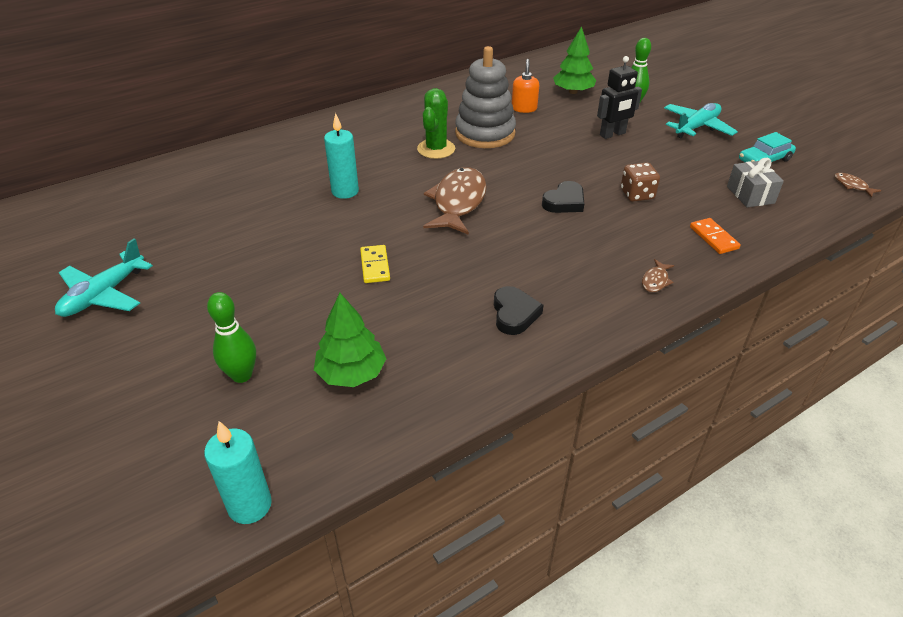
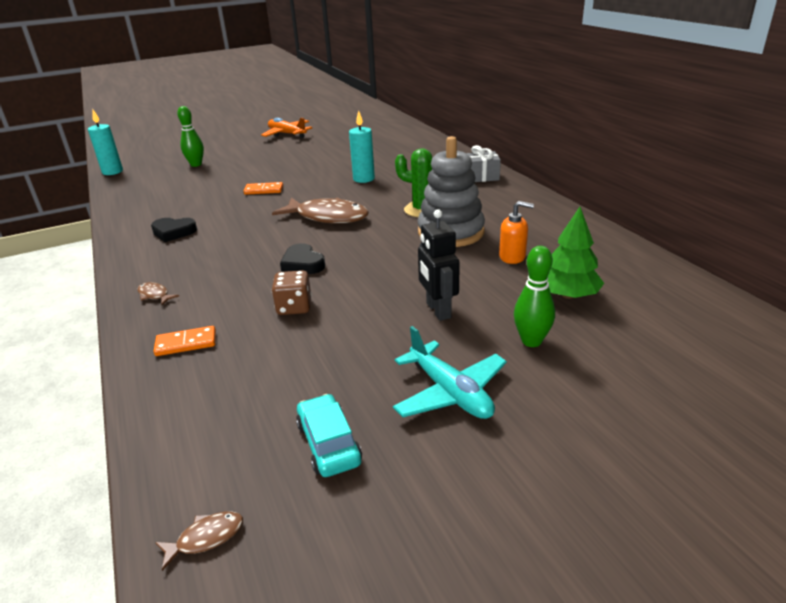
camera: 100 degrees right, 10 degrees down
(104, 295) = (287, 134): turquoise plane -> orange plane
(351, 373) = (171, 187): green tree -> none
(375, 266) = (264, 190): yellow domino -> orange domino
(750, 195) = (247, 397): grey gift -> grey gift (481, 177)

